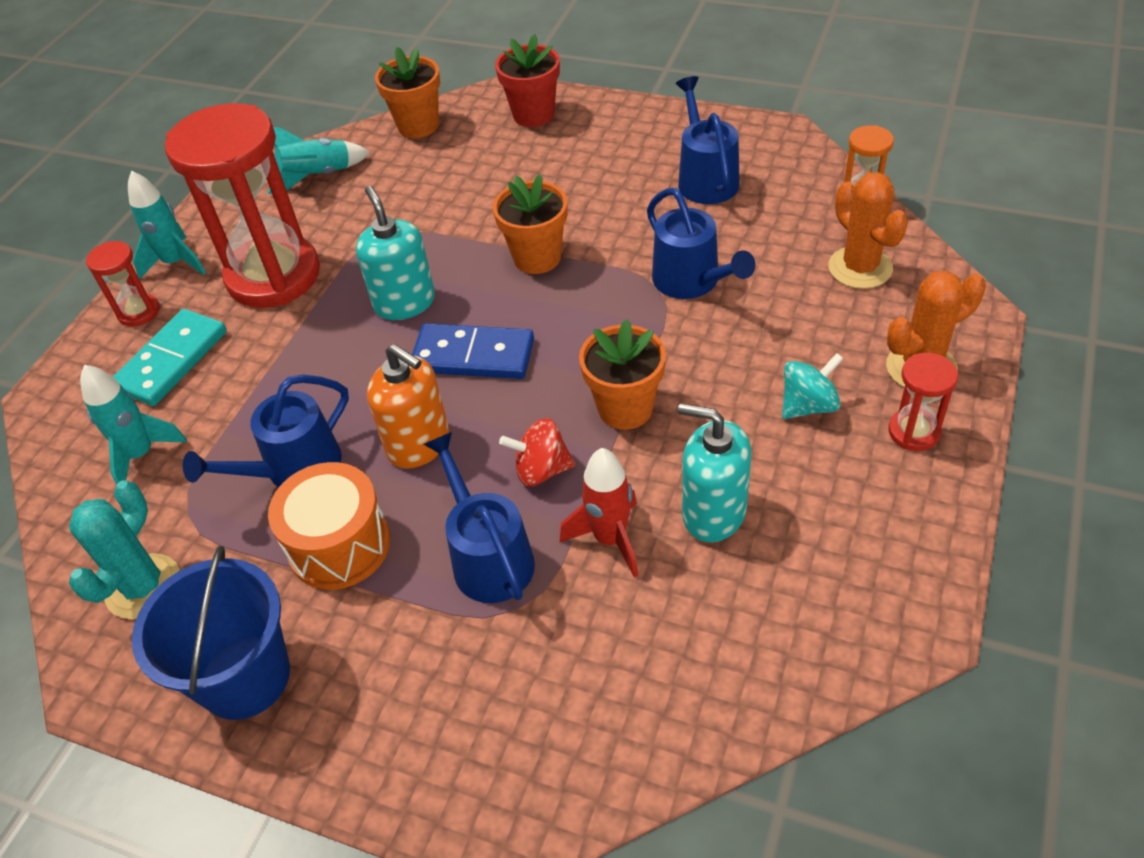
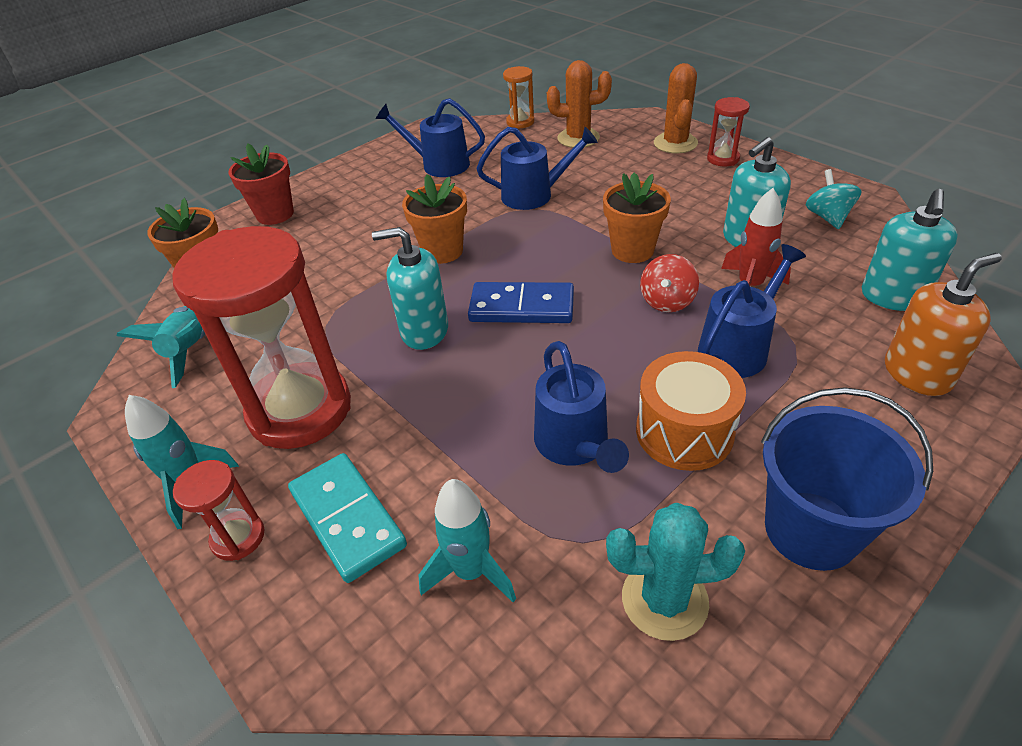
camera: 65 degrees left, 5 degrees down
(143, 587) = (664, 600): turquoise cactus -> turquoise cactus turned 45 degrees counterclockwise
(419, 444) = (598, 358): orange soap dispenser -> orange soap dispenser (917, 374)
(473, 356) = (522, 307): blue domino -> blue domino turned 60 degrees clockwise
(488, 556) = (738, 347): blue watering can -> blue watering can turned 135 degrees clockwise
(664, 696) = (892, 297): none -> turquoise soap dispenser
(808, 405) = (679, 184): turquoise spinning top -> turquoise spinning top (827, 217)

